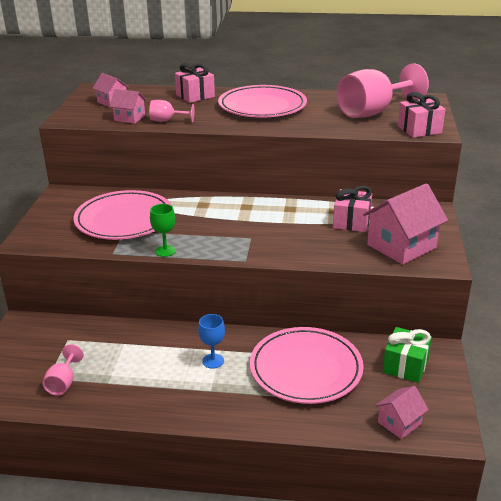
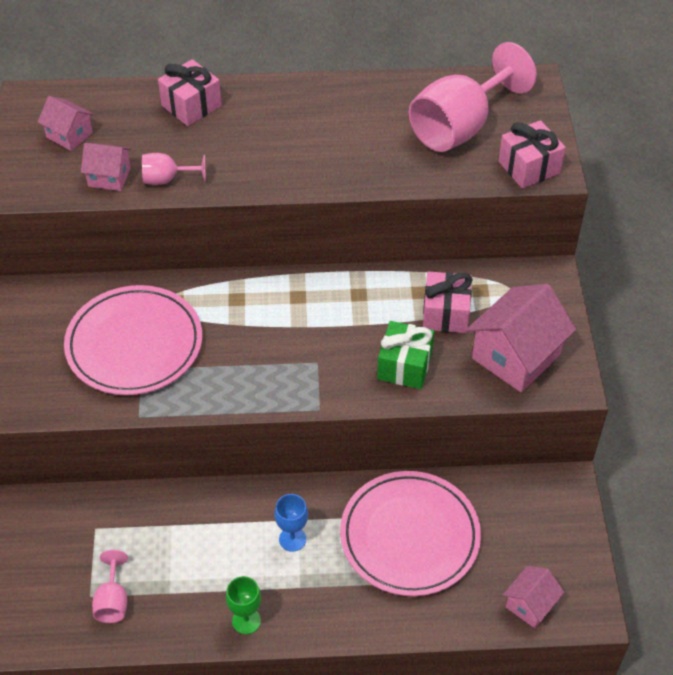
camera: 10 degrees left, 20 degrees up
(165, 251) = (209, 403): green goblet -> green goblet (246, 621)
(262, 106) = (298, 126): pink plate -> none
(405, 366) = (529, 515): green gift -> green gift (404, 366)

